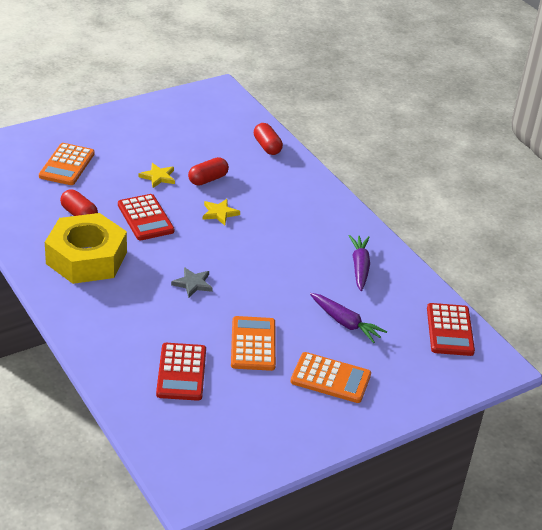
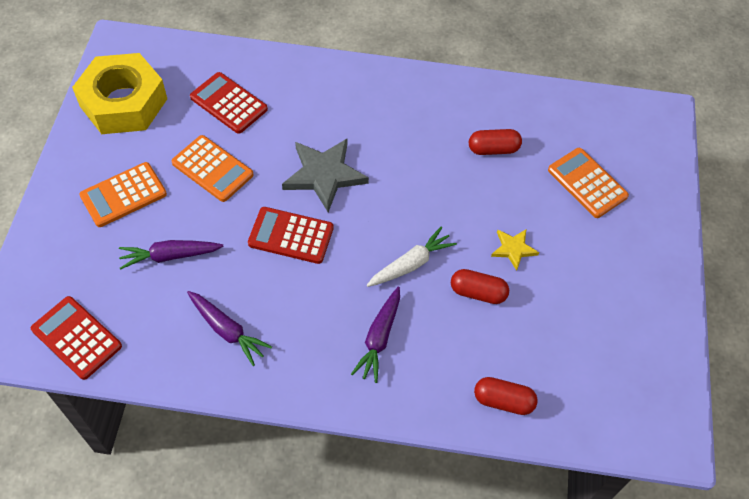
camera: 130 degrees right, 20 degrees up
(86, 258) = (423, 121): yellow nut -> yellow nut (123, 102)
(145, 218) = (449, 197): red calculator -> red calculator (291, 236)
(193, 284) = (324, 175): grey star -> grey star, size x1.88
(208, 179) = (478, 292): red capsule -> red capsule turned 75 degrees counterclockwise
(219, 213) = (411, 264): yellow star -> white carrot
(286, 204) = (379, 338): none -> purple carrot

